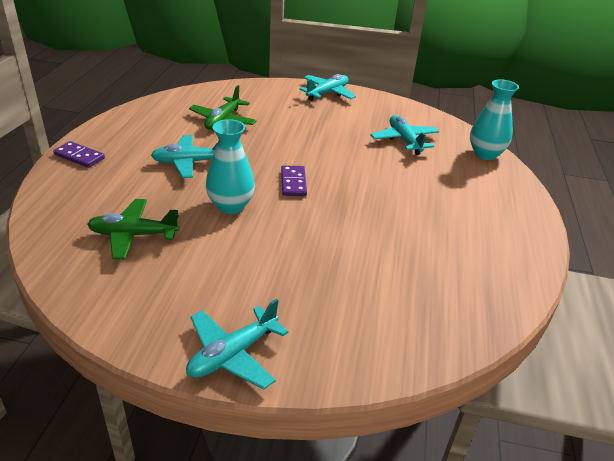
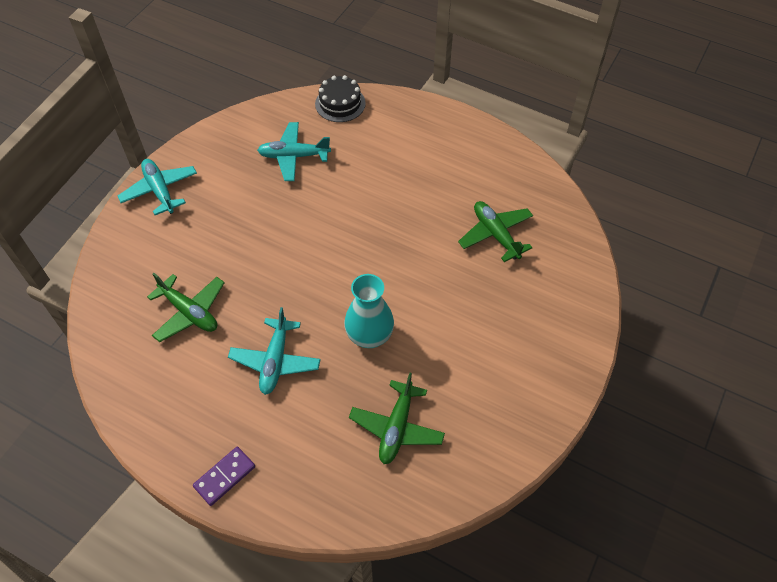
camera: 70 degrees left, 20 degrees up
(233, 354) = (563, 368): turquoise plane -> none
(293, 183) = (344, 273): purple domino -> none
(397, 274) = (495, 234): none -> green plane
(485, 154) = (340, 103): turquoise vase -> black cake

